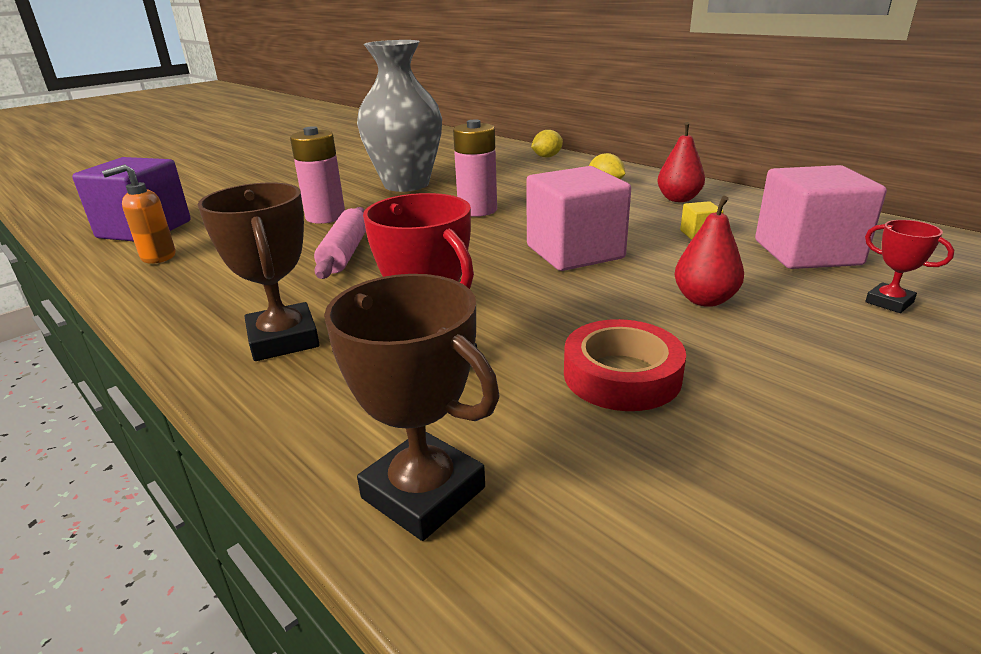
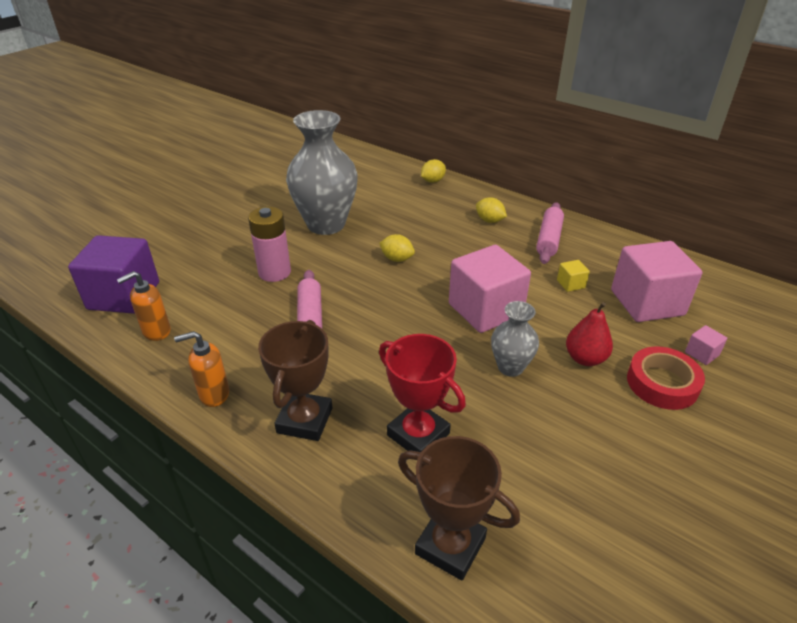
camera: 10 degrees left, 10 degrees up
(185, 310) = (214, 394): none -> orange soap dispenser
(283, 339) = (304, 420): brown trophy -> brown trophy turned 45 degrees clockwise
(477, 210) = (397, 259): pink battery -> yellow lemon
(591, 303) = (510, 367): none -> grey vase
(622, 375) = (544, 437): red tape -> red tape (662, 383)
(678, 199) = (549, 239): red pear -> pink rolling pin
(889, 302) = (701, 354): red trophy -> pink cube

